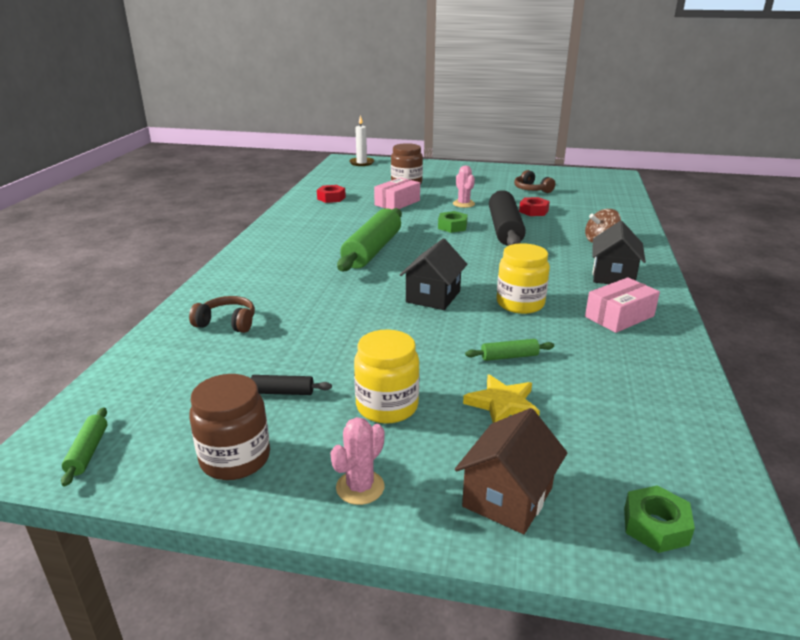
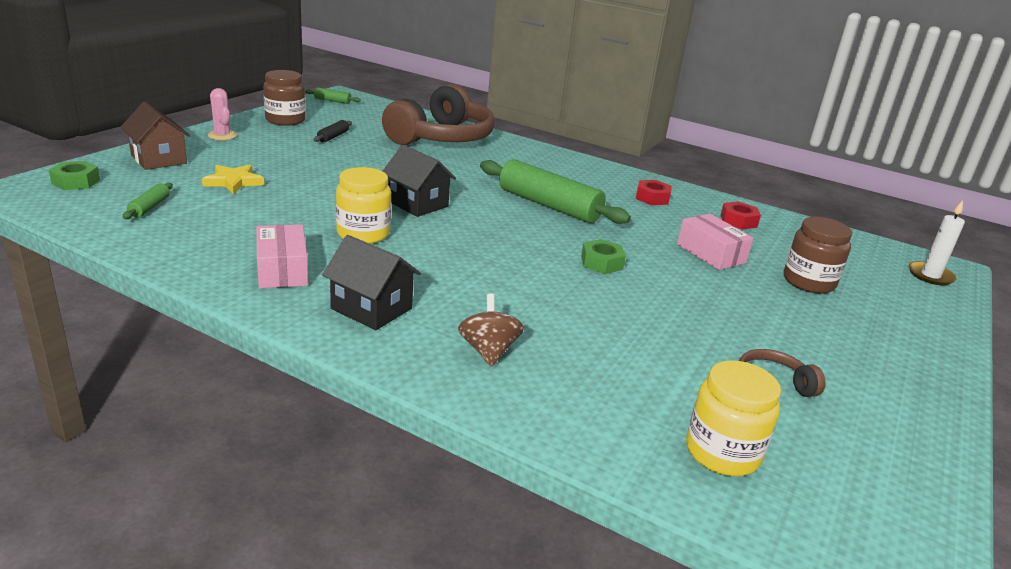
camera: 105 degrees right, 0 degrees up
(227, 323) = (442, 138): brown headphones -> brown headphones, size x2.29
(387, 406) = (280, 154): yellow jar -> yellow jar (722, 452)
(463, 204) = (696, 297): pink cactus -> none
(504, 229) = (574, 293): black rolling pin -> none
(509, 356) = (284, 201): green rolling pin -> green rolling pin (149, 207)
(533, 211) = (644, 343): red nut -> red nut (652, 198)

